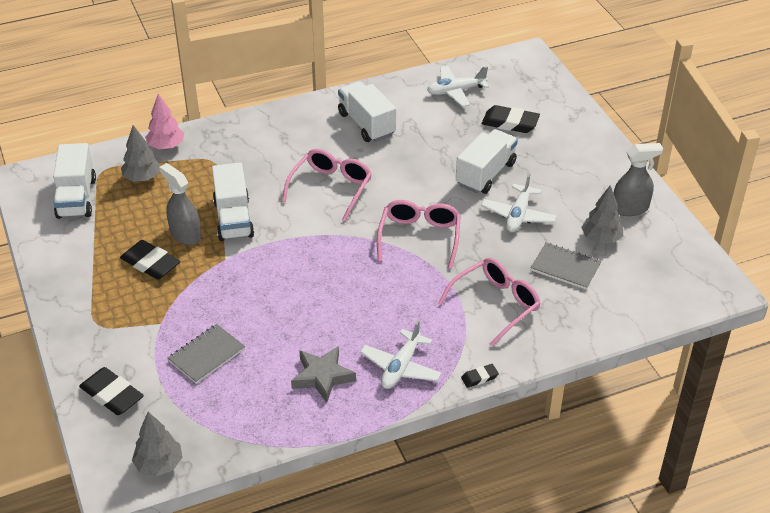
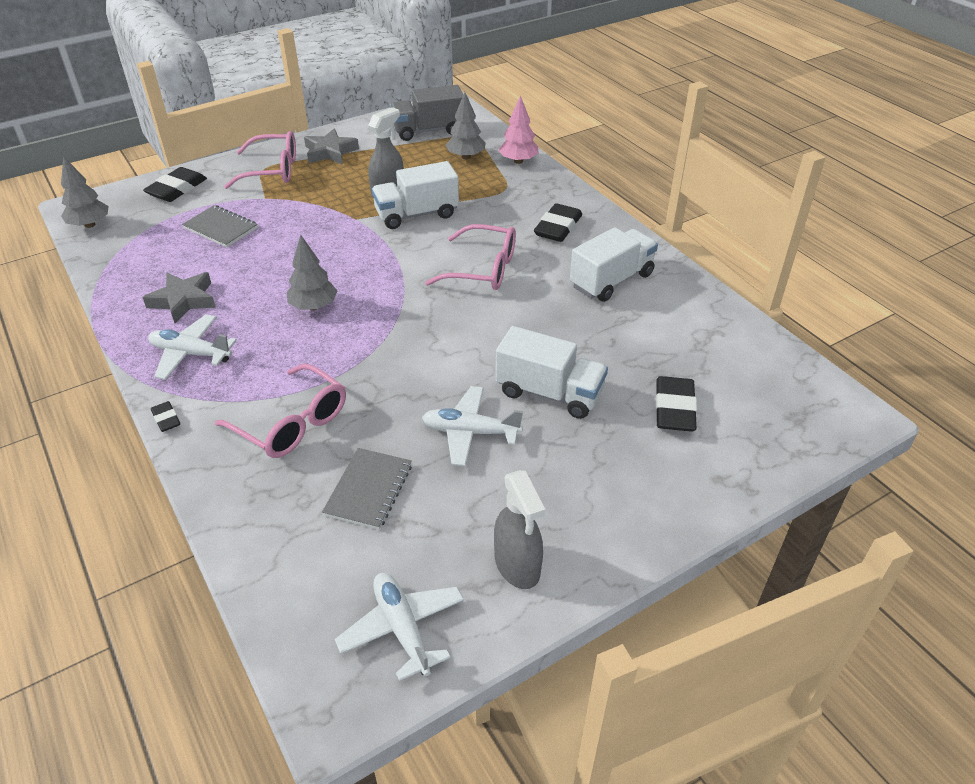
camera: 80 degrees right, 0 degrees up
(76, 198) = (428, 131): white truck -> grey truck
(86, 272) = (330, 152): none -> grey star
(150, 263) = (344, 180): black eraser -> black eraser (558, 227)
(419, 237) = (409, 345): pink glasses -> pink glasses (273, 170)
(455, 91) = (720, 348): white plane -> white plane (402, 628)
(601, 239) = (437, 529): grey tree -> grey tree (313, 306)

